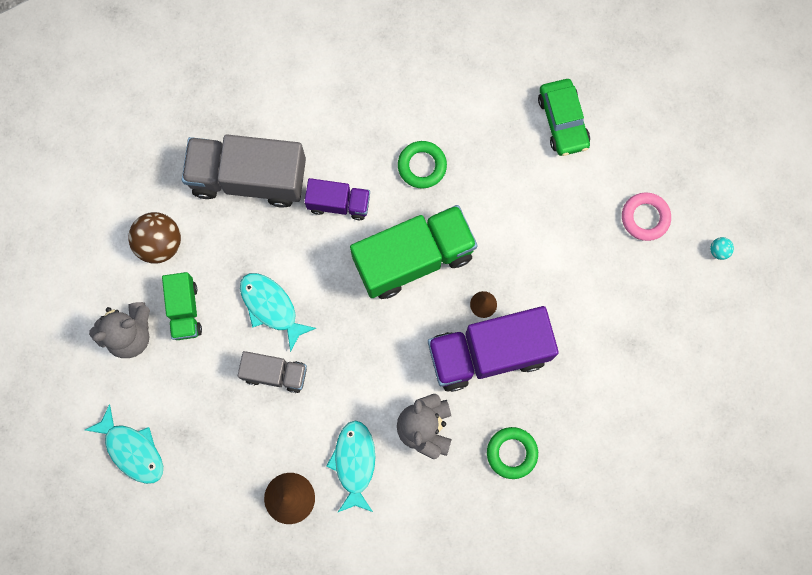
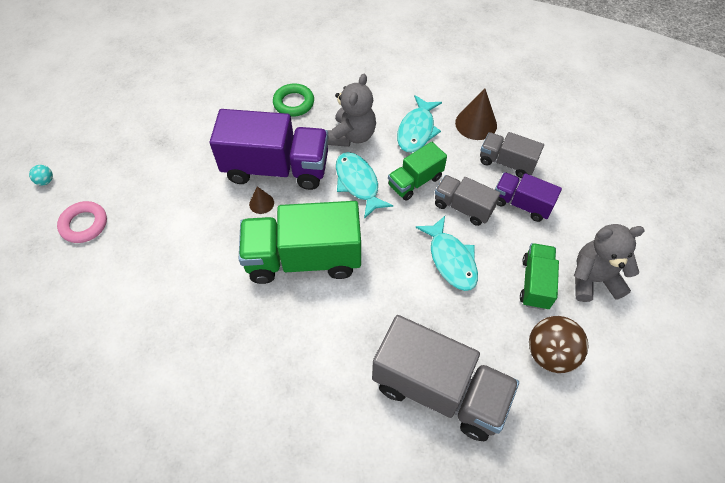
camera: 160 degrees left, 20 degrees down
(132, 450) = (602, 190): turquoise fish -> turquoise fish (358, 183)
(242, 451) = (506, 162): none -> grey truck
(334, 389) = (415, 181): none -> green truck
(339, 203) = (354, 331): purple truck -> purple truck (521, 204)
(422, 166) = (255, 339): green ring -> none
(563, 121) = (95, 334): green car -> none

